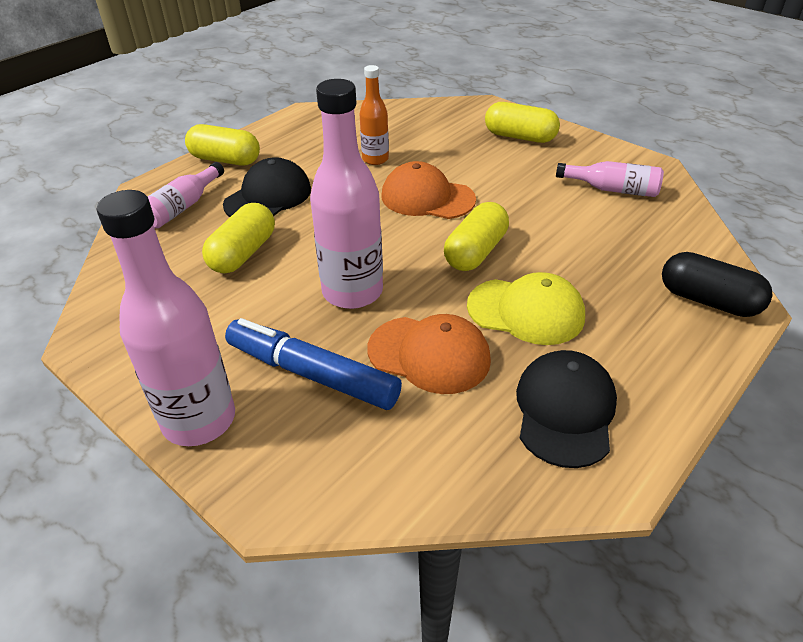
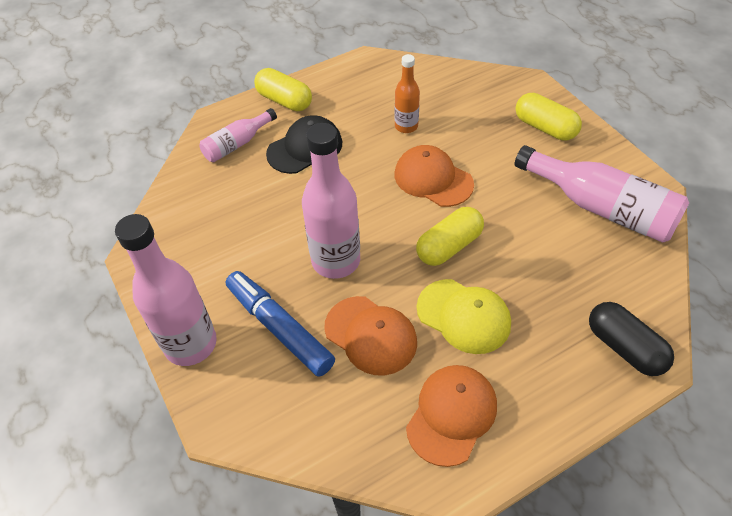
camera: 20 degrees right, 10 degrees up
(243, 253) = (267, 202): yellow capsule -> none
(565, 410) = (451, 415): black cap -> orange cap
(612, 189) = (601, 208): pink bottle -> pink bottle, size x1.79

